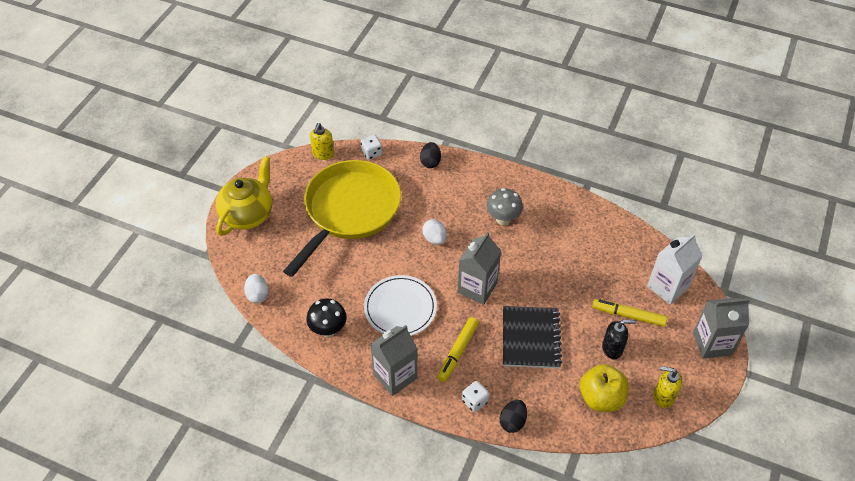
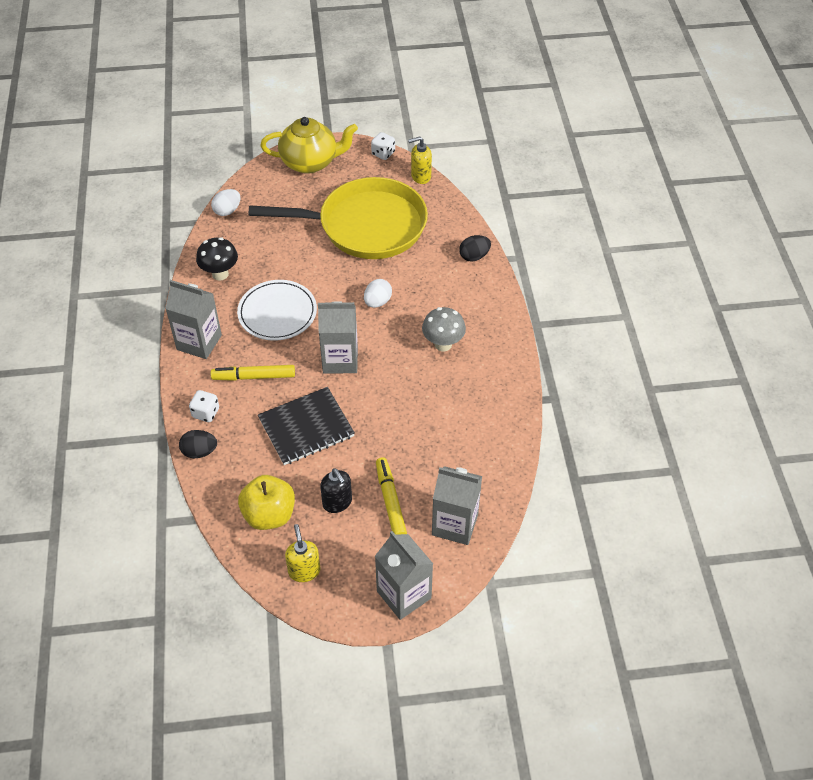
camera: 60 degrees right, 0 degrees up
(372, 153) = (450, 209): white dice -> white dice (383, 153)
(667, 287) = (455, 524): white carton -> grey carton

